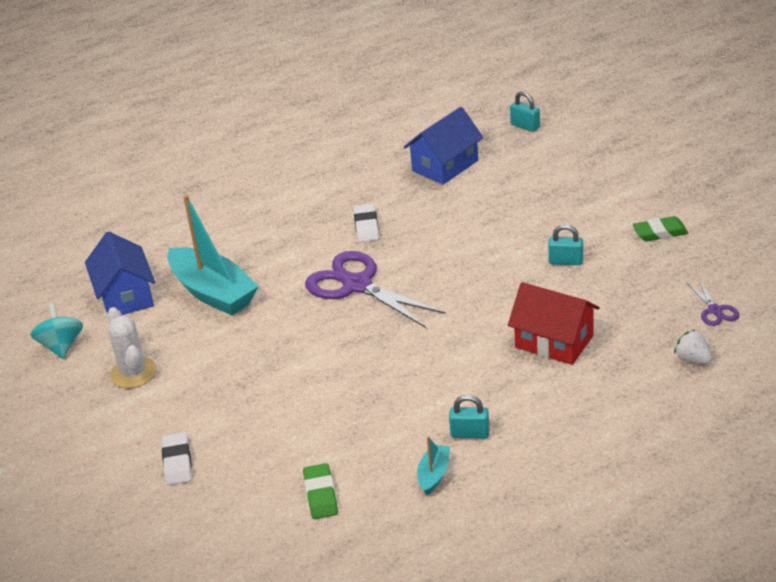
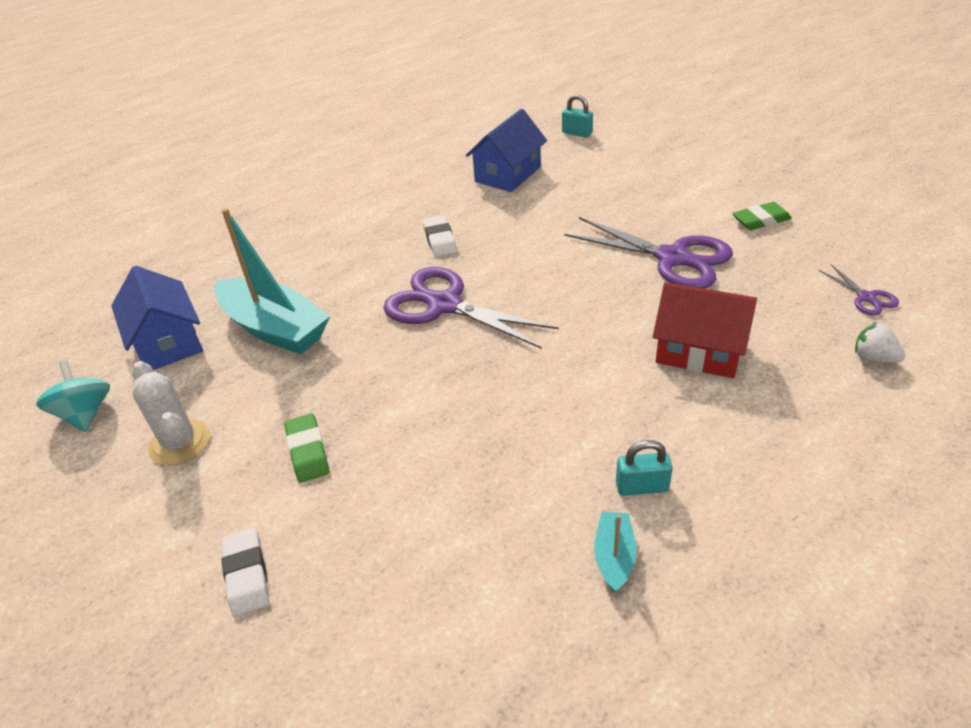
camera: 10 degrees left, 5 degrees up
(320, 495) = (462, 609): green eraser -> green eraser (307, 451)
(566, 261) = (673, 258): turquoise padlock -> purple scissors

